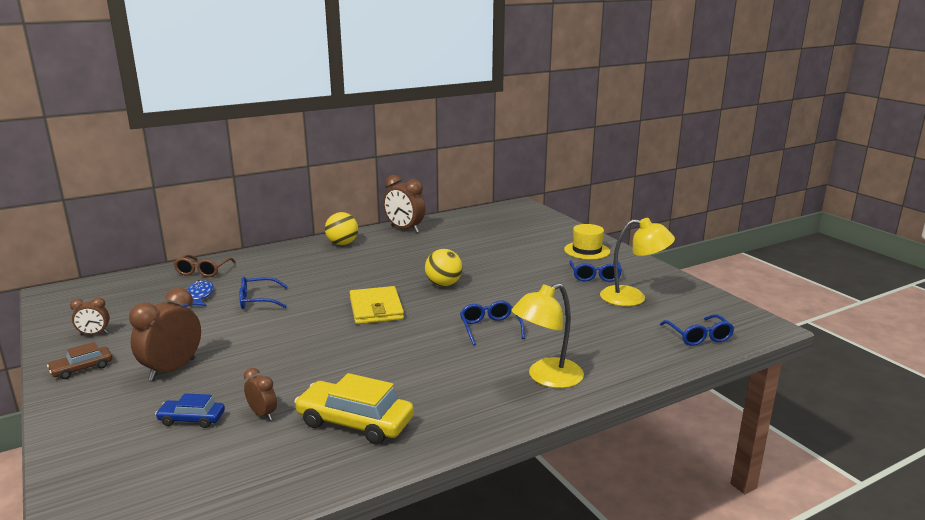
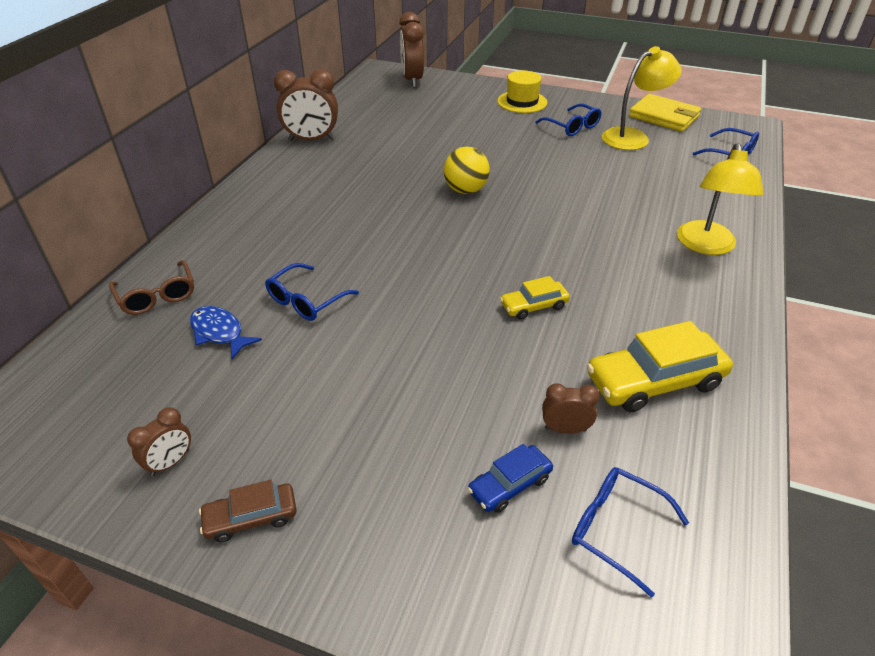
camera: 40 degrees left, 20 degrees up
(82, 368) = (251, 517): brown car -> brown car turned 60 degrees clockwise
(172, 369) = (372, 443): brown clock -> brown clock (412, 80)
(342, 244) = (273, 184): yellow ball -> none
(363, 355) = (534, 306): none -> yellow car
(376, 309) = (452, 248): yellow wallet -> yellow wallet (664, 116)
(490, 328) = (585, 219): blue glasses -> blue glasses (616, 529)

